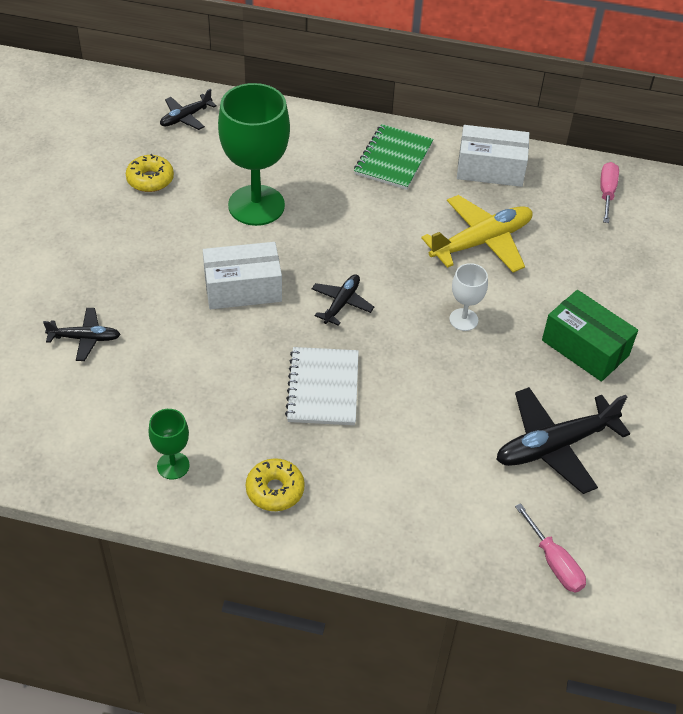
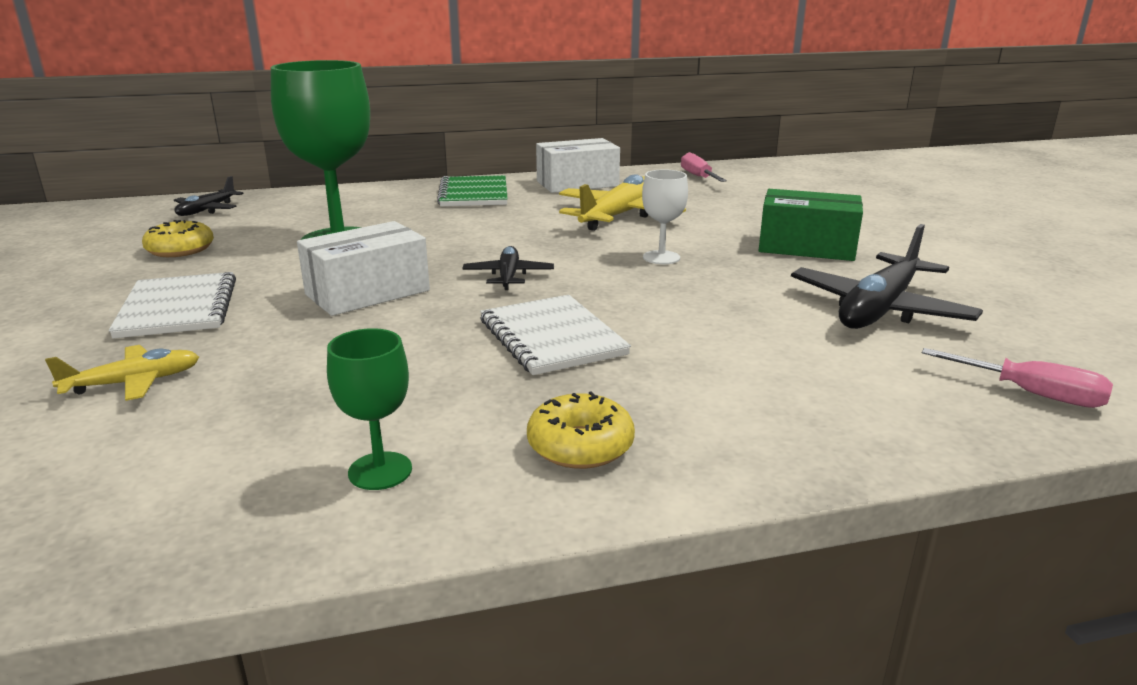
camera: 25 degrees left, 25 degrees down
(85, 338) = (134, 383): black plane -> yellow plane
(127, 263) = (178, 308): none -> white notebook

